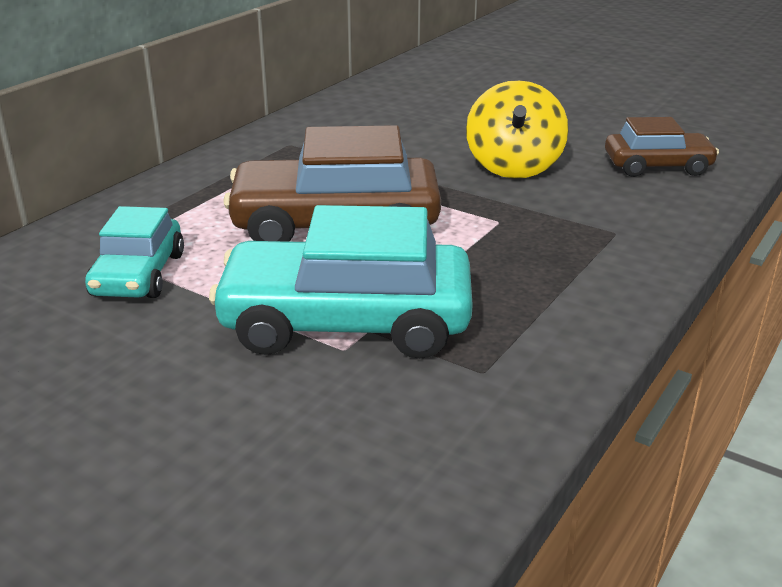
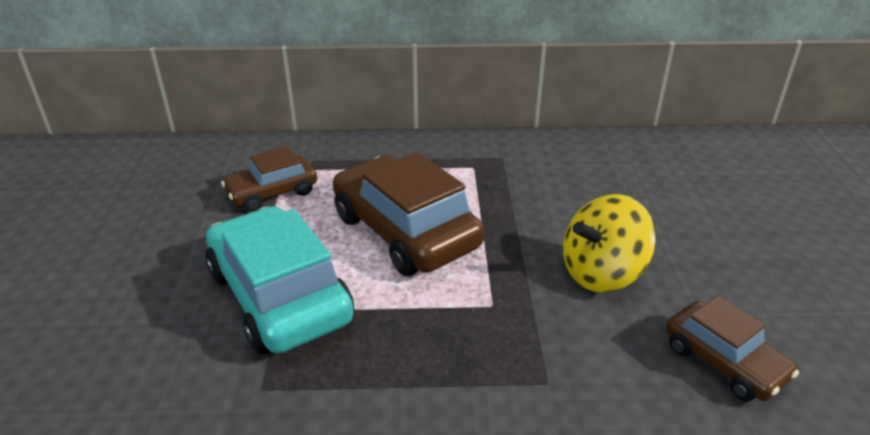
camera: 55 degrees right, 5 degrees up
(138, 275) = (272, 192): turquoise car -> brown car

